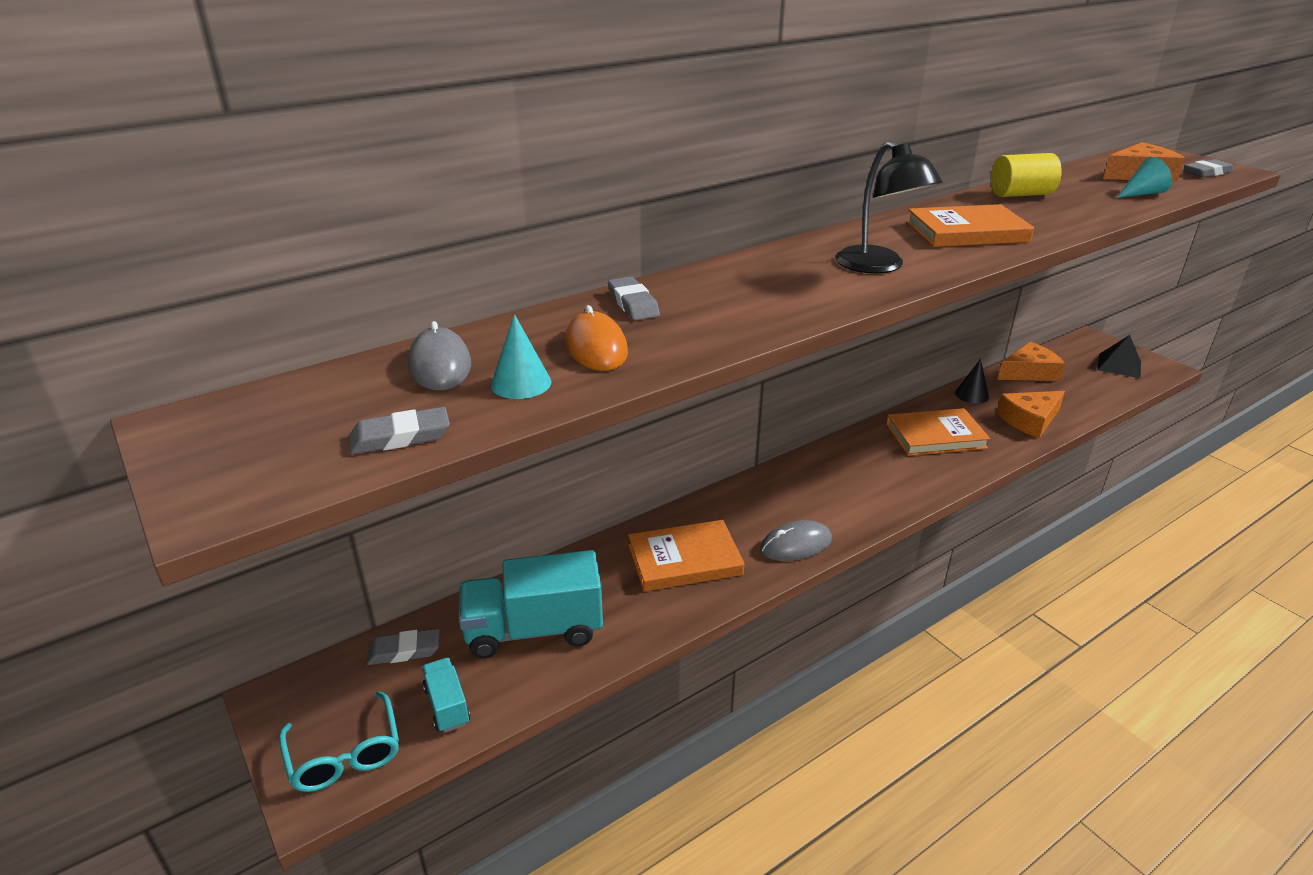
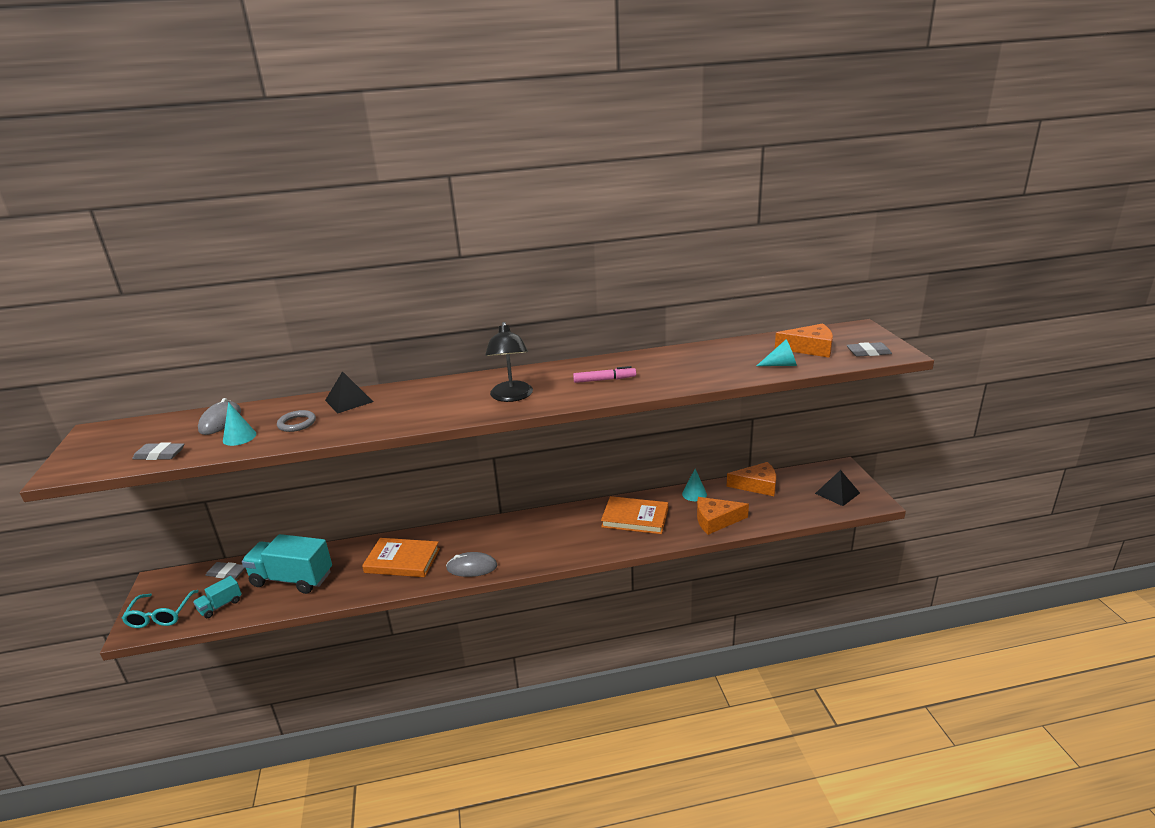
camera: 25 degrees right, 5 degrees down
(447, 706) = (220, 605): turquoise truck -> turquoise truck turned 135 degrees counterclockwise
(596, 347) = (297, 423): orange mouse -> grey ring
(633, 304) = (349, 401): grey eraser -> black pyramid
(966, 232) = (604, 380): orange book -> pink marker
(972, 395) = (694, 494): black cone -> turquoise cone
(1020, 194) = (690, 355): yellow cylinder -> none

